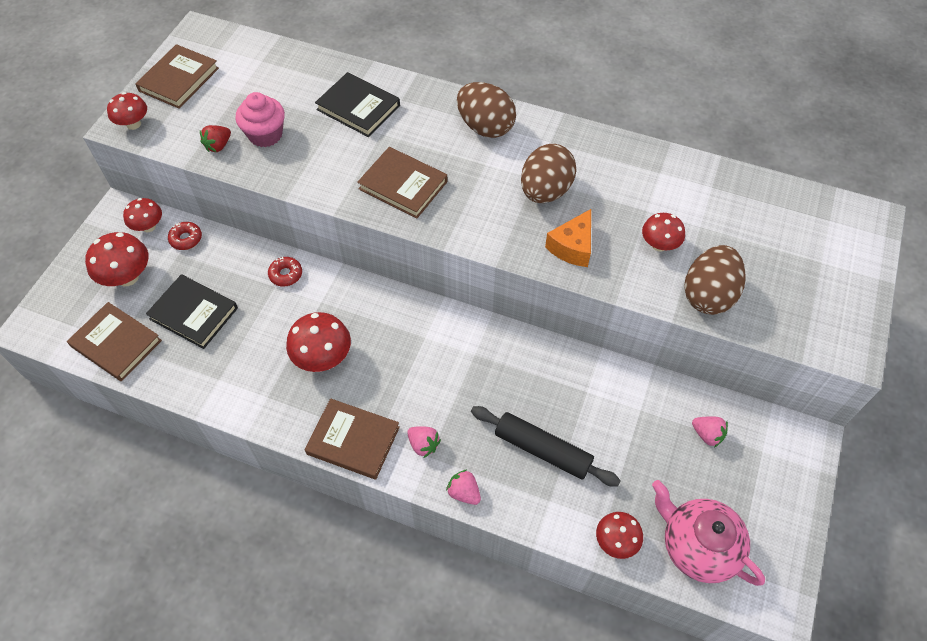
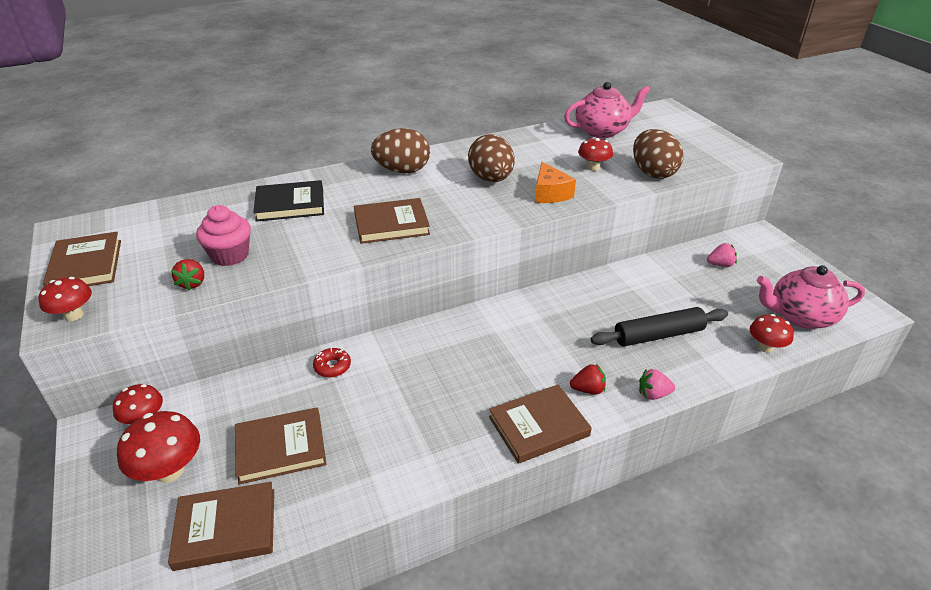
camera: 45 degrees left, 20 degrees down
(186, 239) = (200, 404): red donut -> none
(194, 313) = (281, 448): black book -> brown book
(323, 357) = (439, 395): red mushroom -> none
(423, 445) = (588, 389): pink strawberry -> red strawberry
(742, 203) = (602, 131): none -> pink teapot

